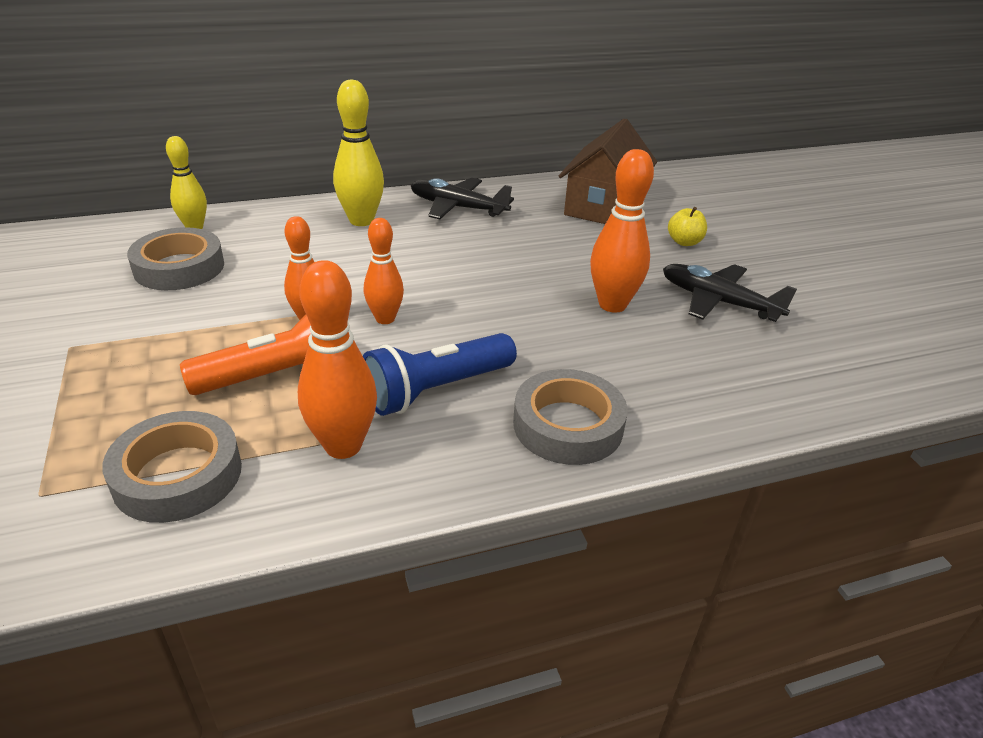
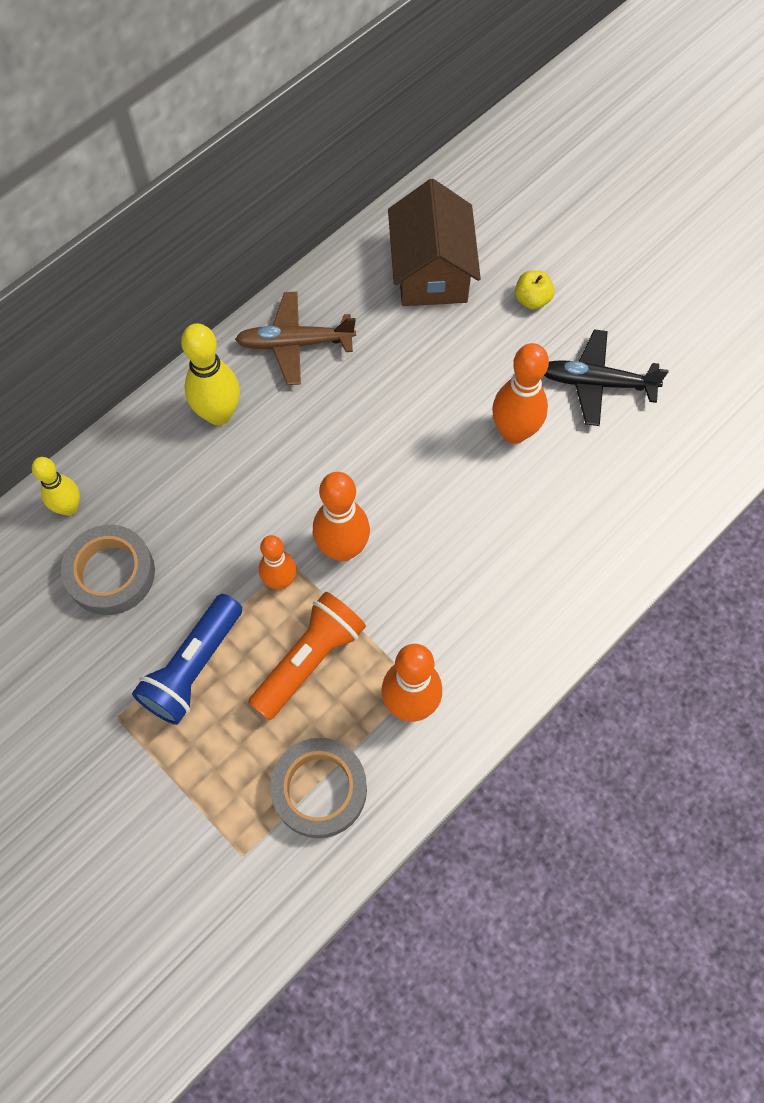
camera: 25 degrees left, 30 degrees up
(385, 319) = (342, 549): orange bowling pin -> orange bowling pin, size x1.53
(436, 390) = (437, 611): blue flashlight -> blue flashlight (193, 667)
(458, 207) = (295, 343): black plane -> brown plane
(568, 425) = (551, 599): grey tape -> none

